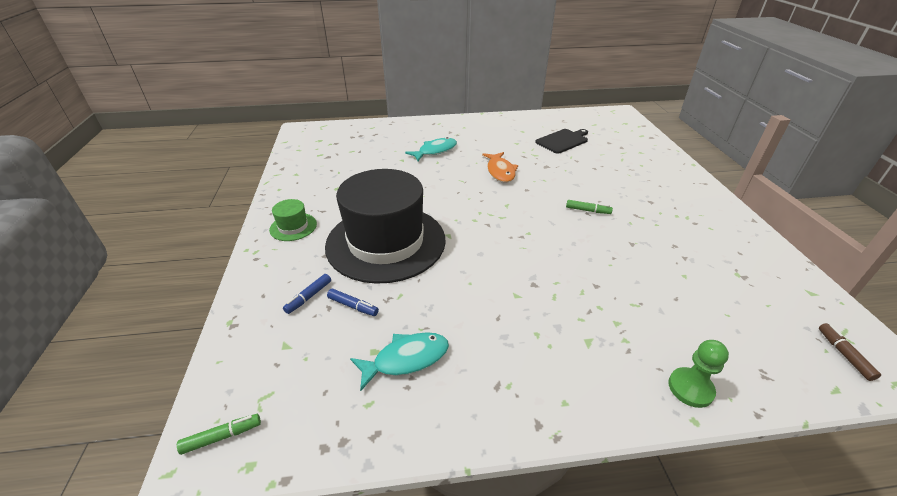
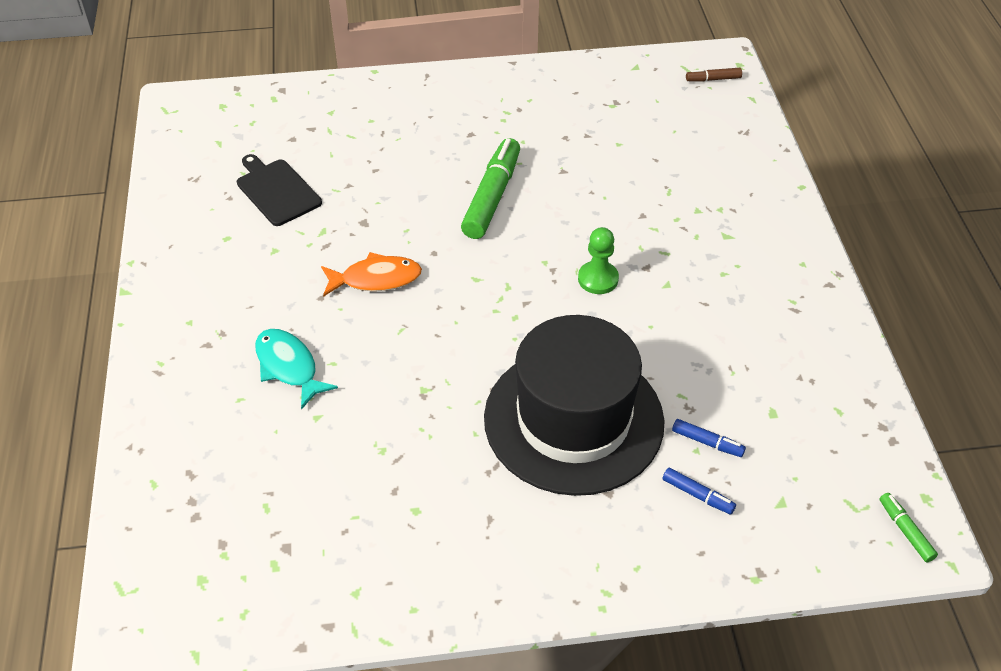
camera: 90 degrees left, 10 degrees up
(293, 227) = (538, 553): green hat -> none
(353, 306) = (707, 442): blue marker -> blue marker turned 90 degrees clockwise
(406, 359) = (778, 383): turquoise fish -> none
(588, 210) = (492, 196): green marker -> green marker, size x2.12
(690, 388) = (769, 180): green pawn -> green pawn (598, 279)

